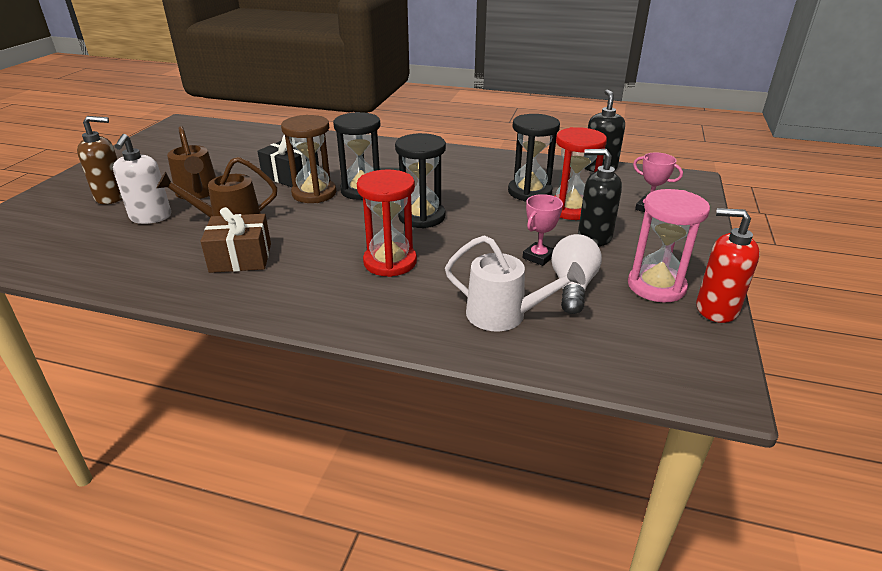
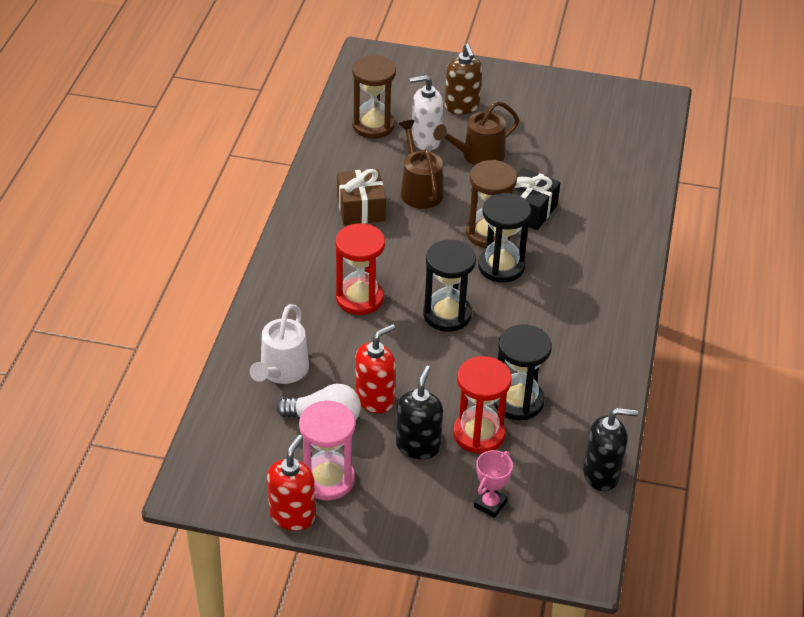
camera: 85 degrees right, 10 degrees up
(96, 246) = (373, 125): none -> brown hourglass
(538, 257) = (375, 399): pink trophy -> red soap dispenser

